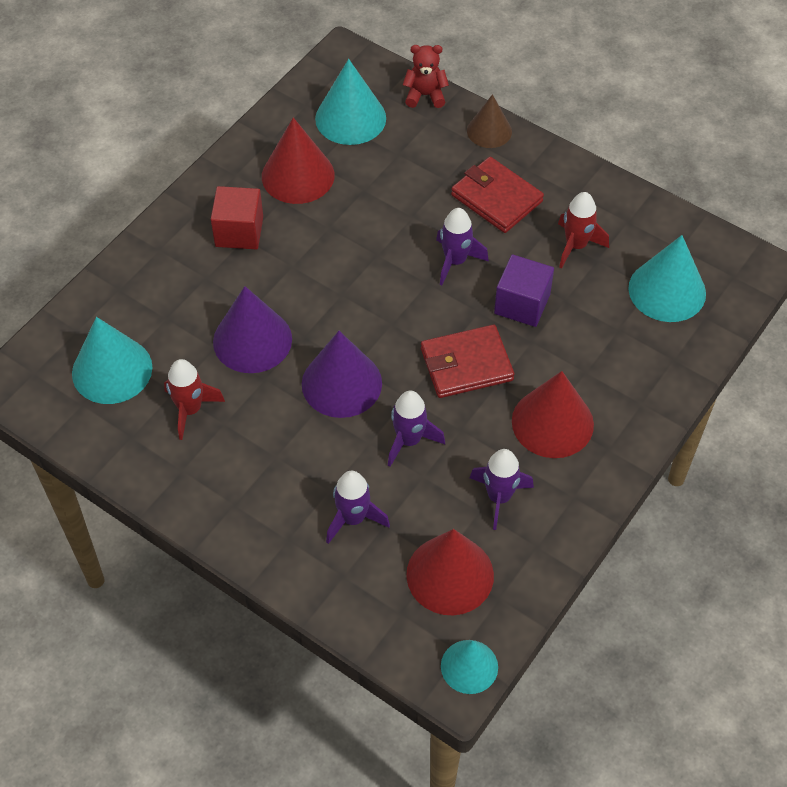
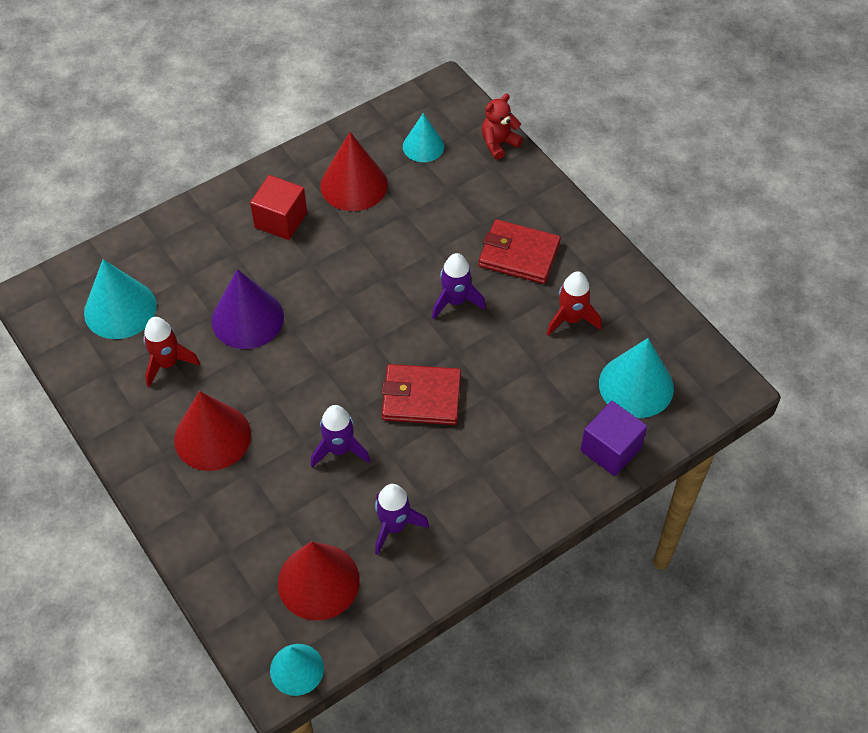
camera: 20 degrees right, 0 degrees up
(341, 383) = (305, 380): purple cone -> none
(350, 118) = (423, 146): turquoise cone -> turquoise cone, size x0.63
(353, 518) = (259, 503): purple rocket -> none
(425, 95) = (499, 143): red teddy bear -> red teddy bear turned 60 degrees counterclockwise
(489, 131) = (541, 191): brown cone -> none
(496, 198) = (519, 255): red wallet -> red wallet turned 45 degrees counterclockwise
(522, 304) = (497, 358): purple cube -> purple cube (610, 449)
(552, 422) = (473, 474): red cone -> red cone (212, 437)

